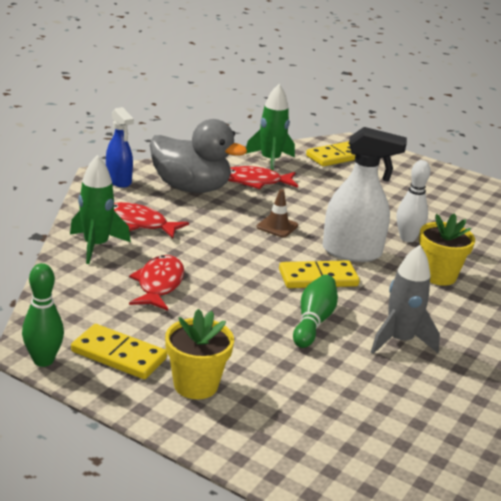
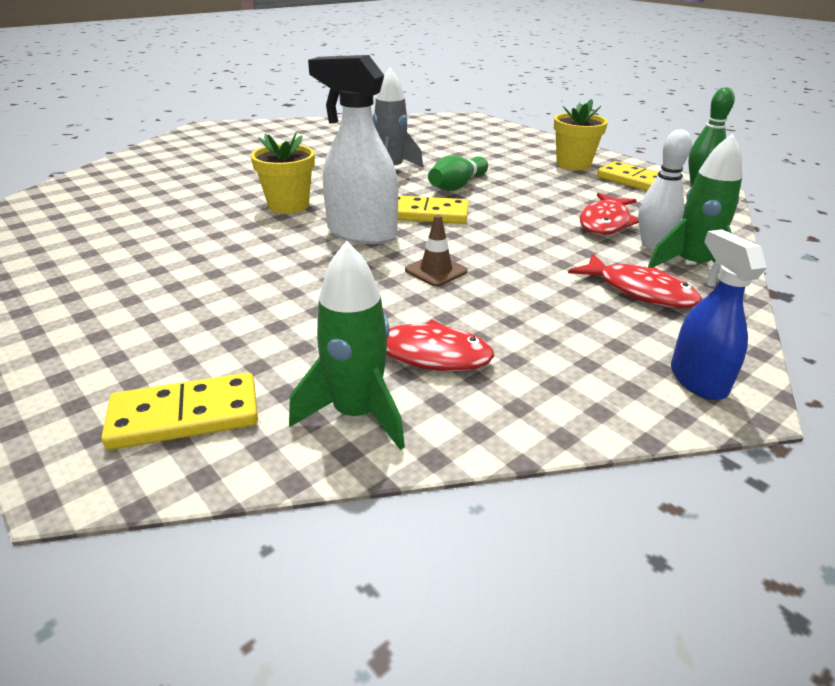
camera: 160 degrees left, 5 degrees up
(191, 188) = (553, 350): grey duck -> none
(407, 238) = (269, 242): white bowling pin -> white bowling pin (652, 244)

